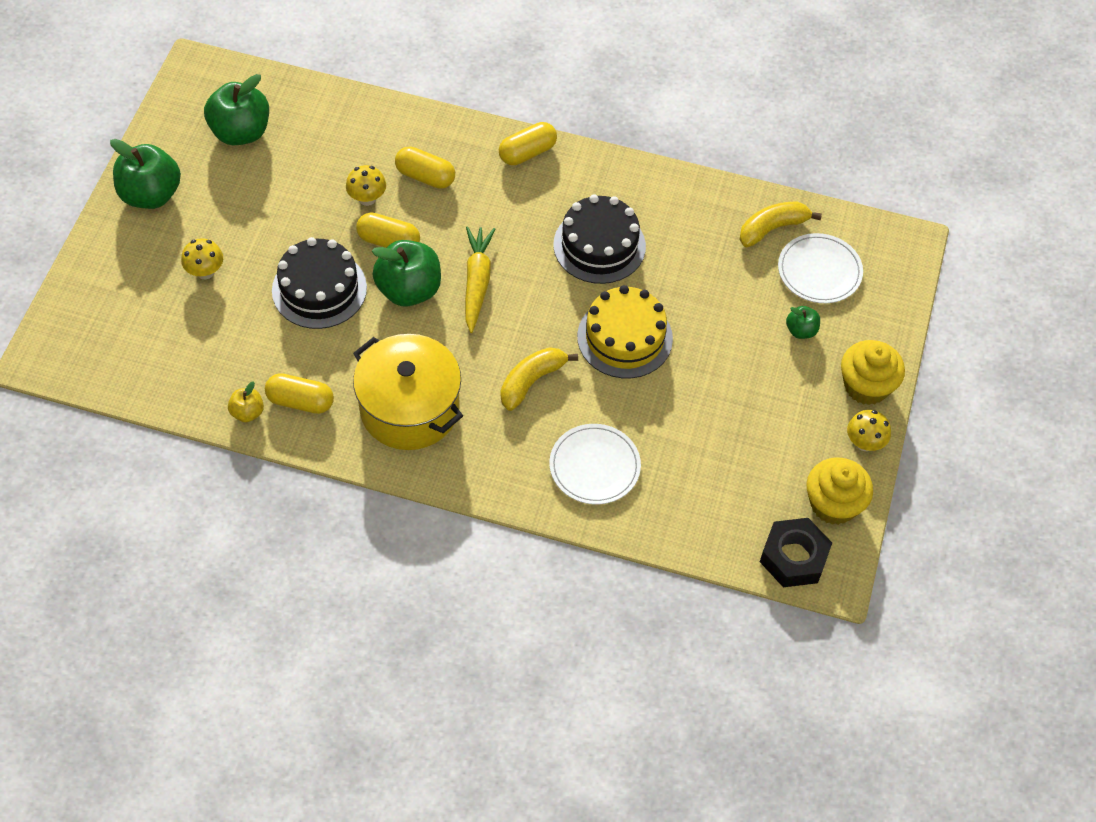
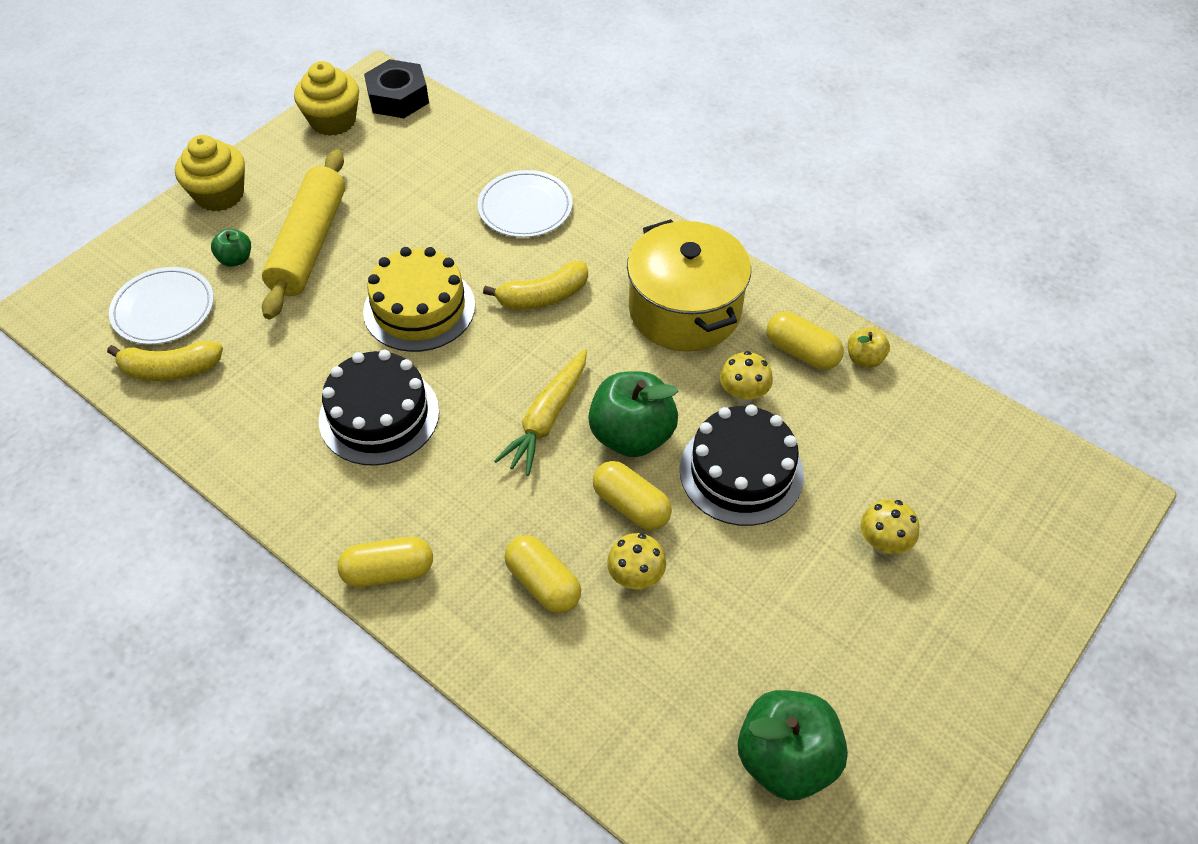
camera: 155 degrees left, 5 degrees down
(151, 195) = (944, 691): green apple -> none
(753, 364) = (309, 244): none -> yellow rolling pin
(864, 443) = (265, 154): yellow mushroom -> yellow mushroom (743, 395)

